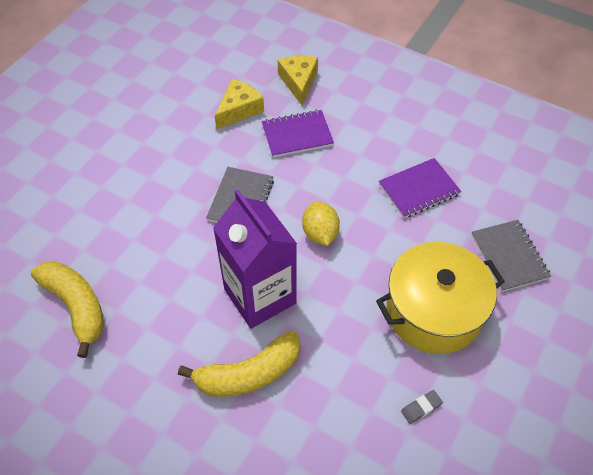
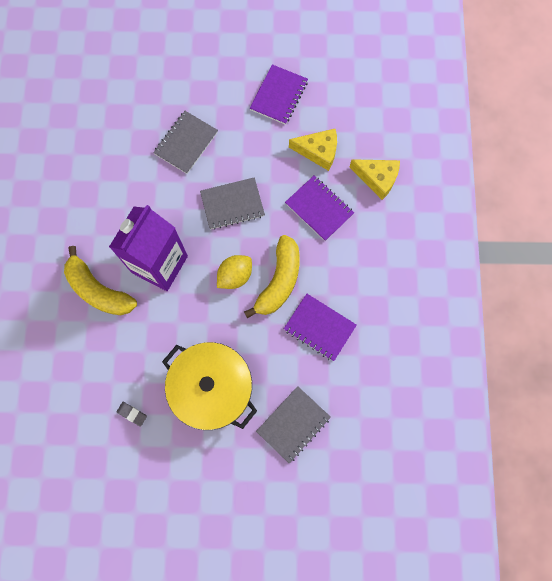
camera: 60 degrees right, 20 degrees up
(76, 306) = (88, 155): yellow banana -> yellow banana (279, 281)
(142, 208) = (186, 143): none -> grey notebook
(157, 112) = (278, 96): none -> purple notebook
(299, 82) = (377, 179): yellow cheese -> yellow cheese turned 60 degrees clockwise

